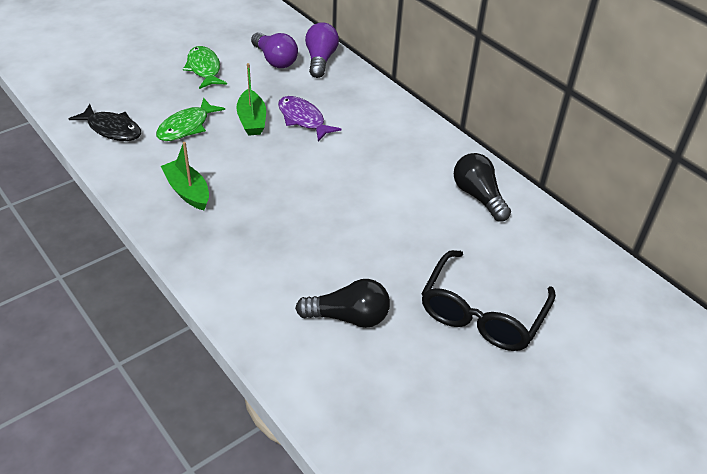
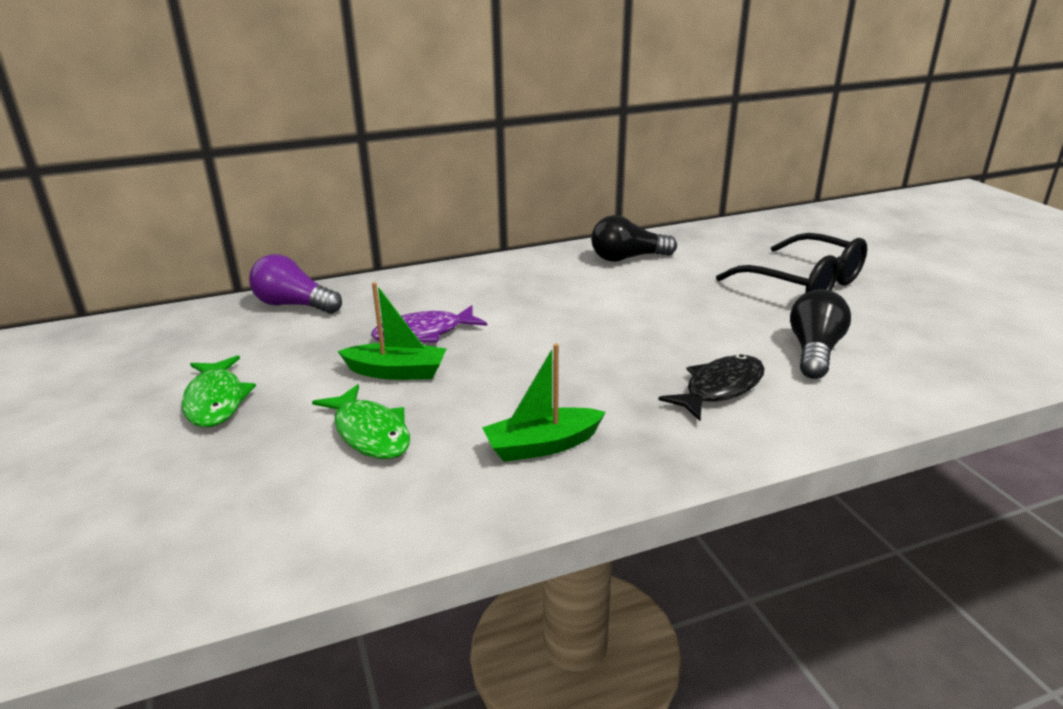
camera: 70 degrees left, 15 degrees down
(112, 129) = (314, 520): black fish -> black fish (719, 388)
(204, 69) = (216, 401): green fish -> green fish turned 105 degrees counterclockwise
(275, 60) = (258, 337): purple light bulb -> none

